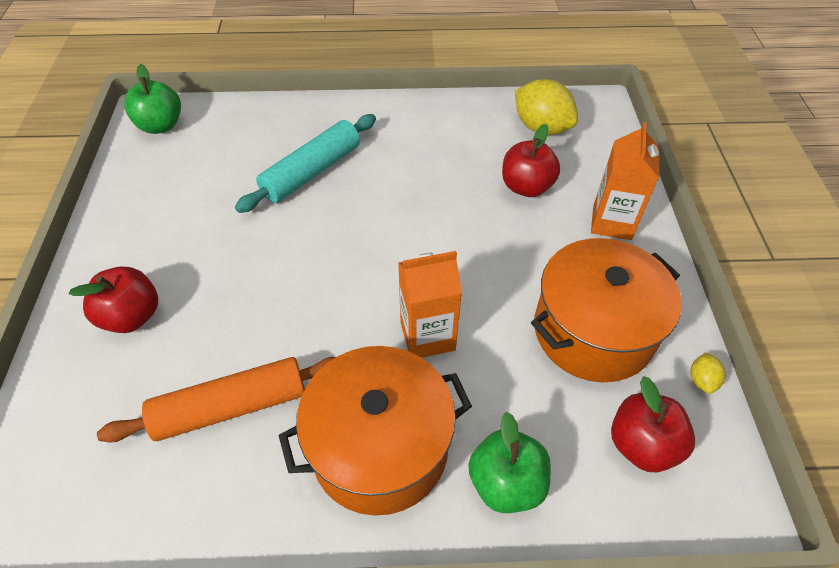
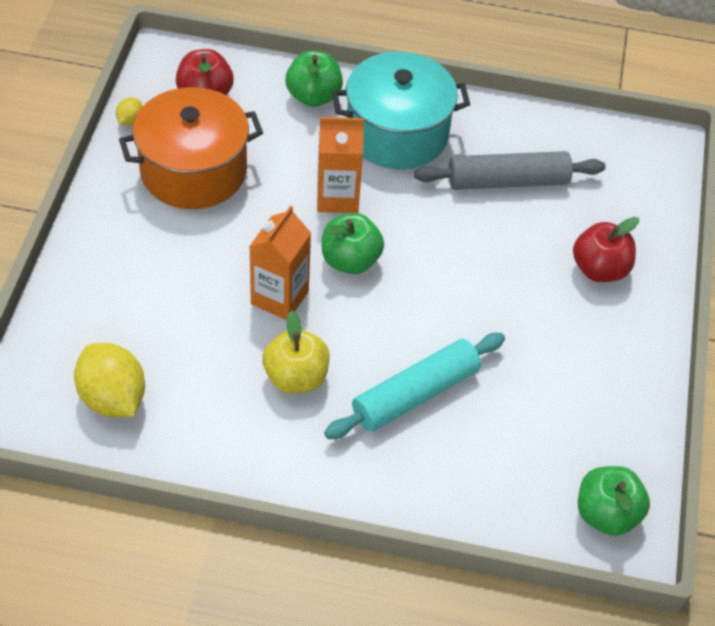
camera: 170 degrees left, 0 degrees up
(231, 406) = (507, 181): orange rolling pin -> grey rolling pin
(380, 447) = (397, 133): orange pot -> turquoise pot
(394, 269) = (350, 260): none -> green apple
(411, 165) = (296, 377): none -> yellow apple
(526, 187) = (176, 320): red apple -> none
(612, 222) = (110, 260): orange carton -> orange carton (279, 297)

